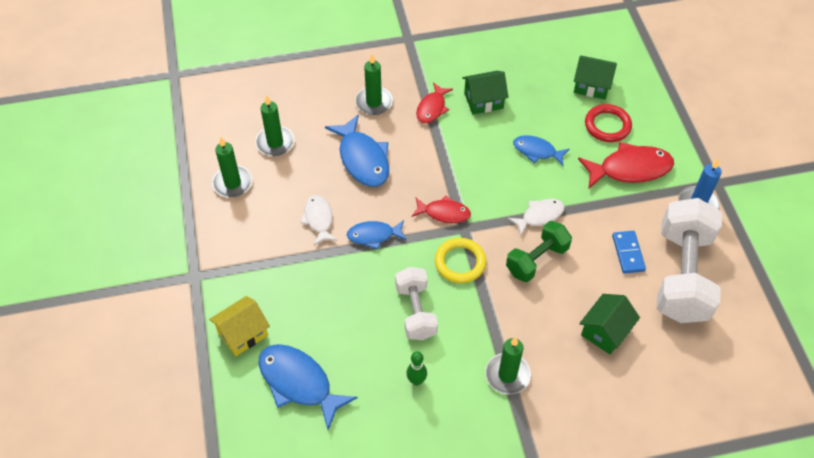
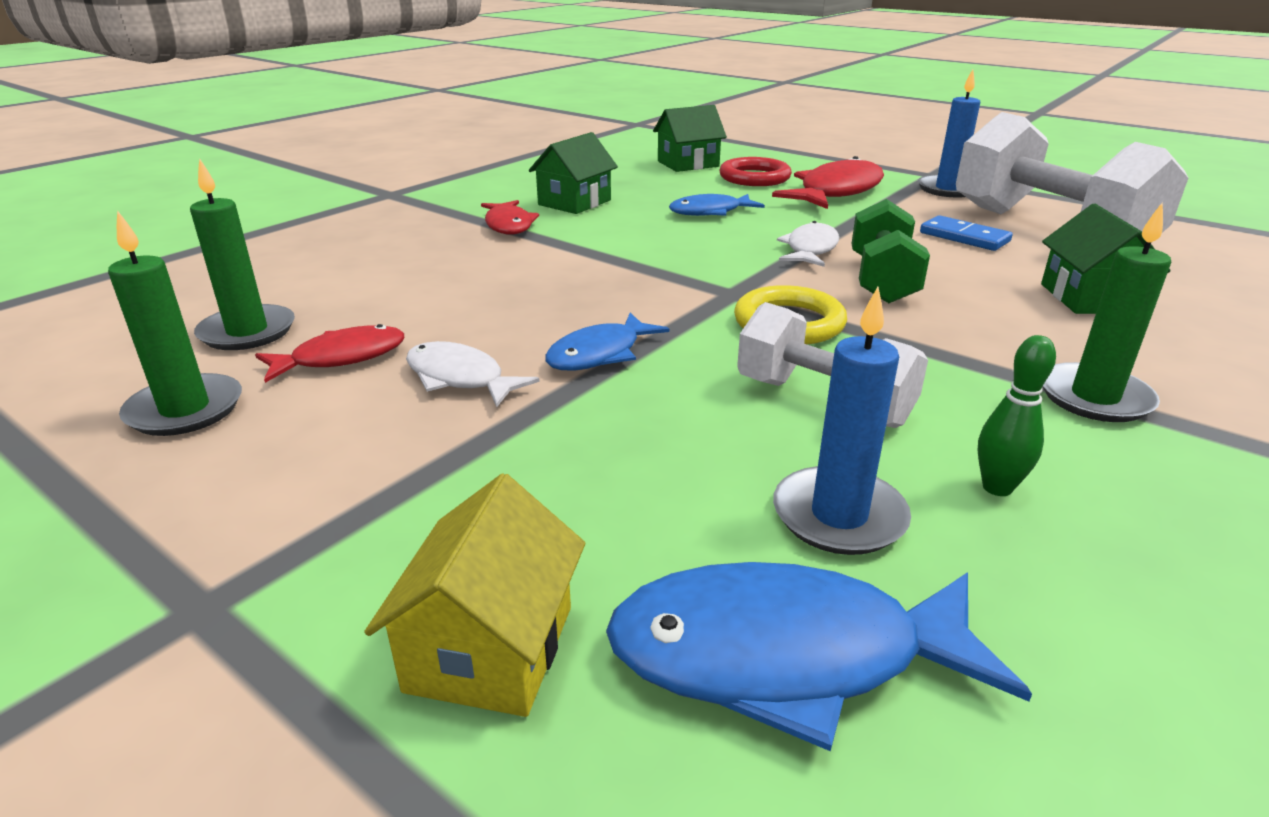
camera: 40 degrees left, 25 degrees down
(360, 357) = (839, 516): none -> blue candle
(362, 159) = (458, 293): blue fish -> none
(374, 102) = (404, 245): green candle -> none
(444, 213) = (678, 292): red fish -> red fish (341, 358)

